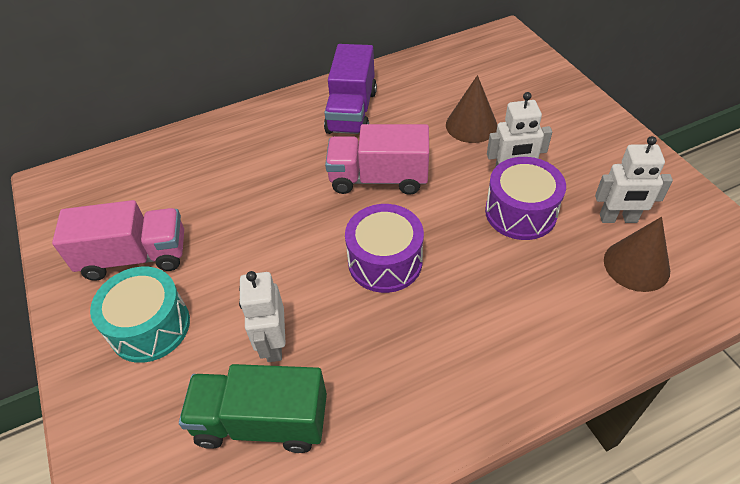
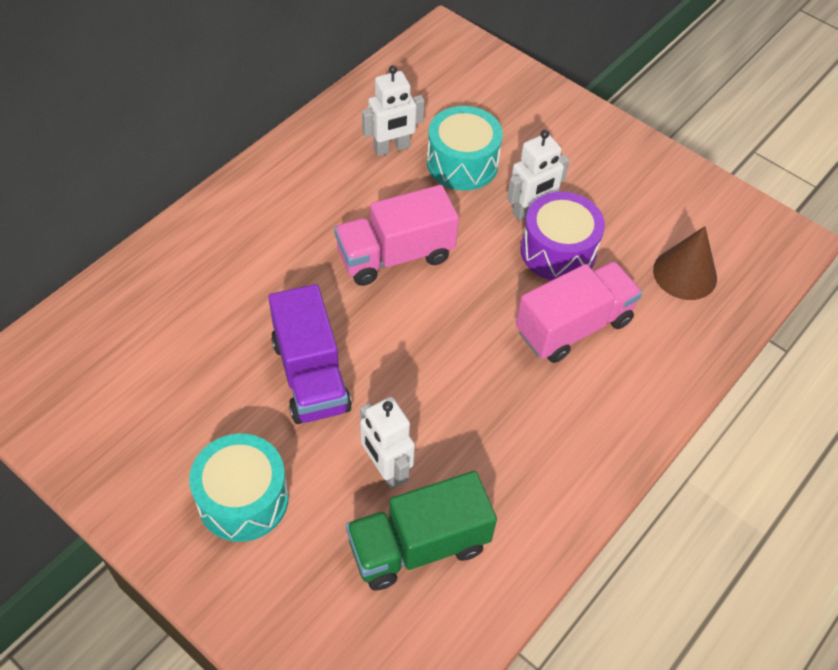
camera: 30 degrees left, 5 degrees up
(135, 257) = (173, 431): pink truck -> pink truck (573, 326)
(352, 111) = (320, 181): purple truck -> purple truck (310, 375)
(385, 261) = (451, 346): purple drum -> none
(471, 125) = (462, 163): brown cone -> turquoise drum
(618, 219) = (650, 230): white robot -> white robot (391, 148)

